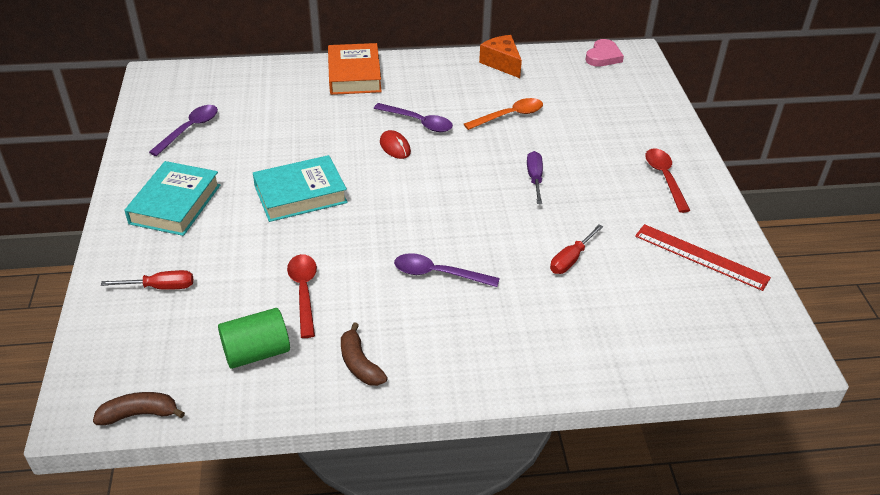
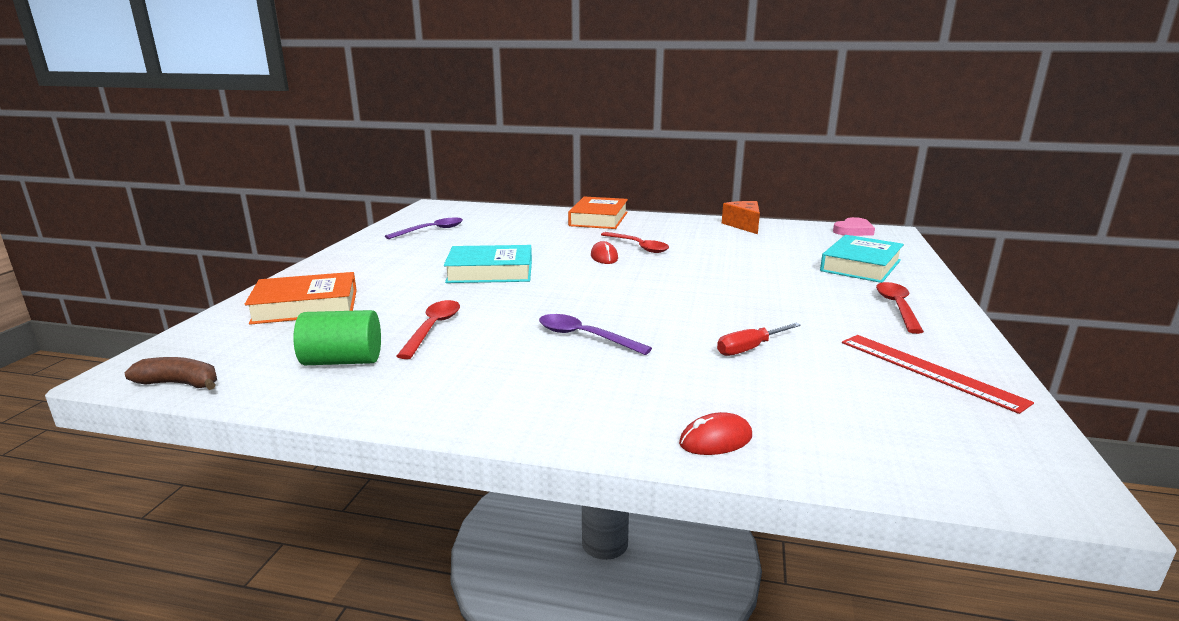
camera: 20 degrees right, 20 degrees down
(161, 287) = (306, 306): red screwdriver -> orange book
(175, 204) = (375, 264): turquoise book -> turquoise book (861, 266)
(359, 364) = (440, 388): brown banana -> none
(419, 122) = (638, 247): purple spoon -> red spoon
(510, 116) = (734, 252): orange spoon -> none
(534, 178) = (738, 290): purple screwdriver -> none
(582, 367) = (715, 440): none -> red mouse

